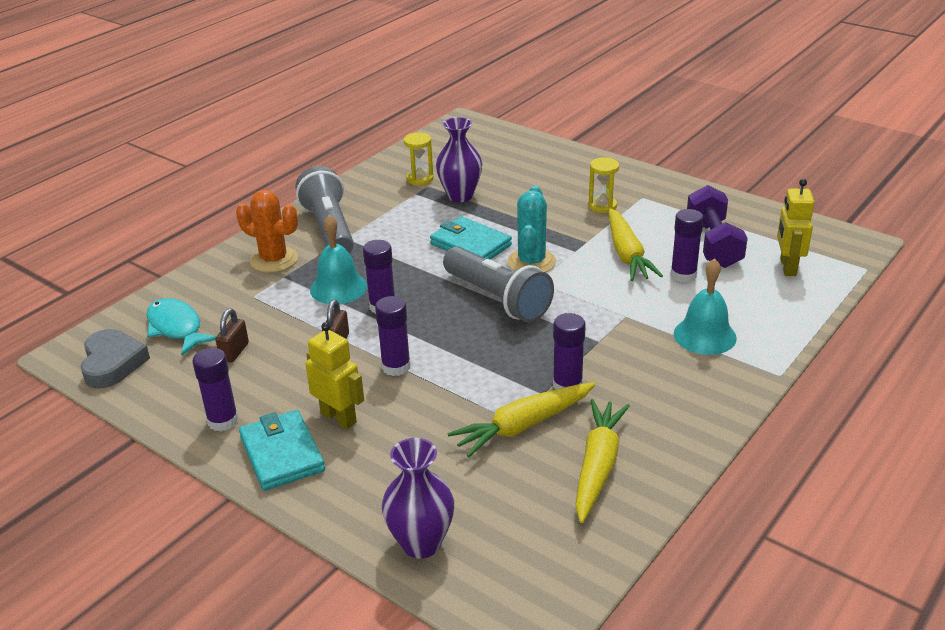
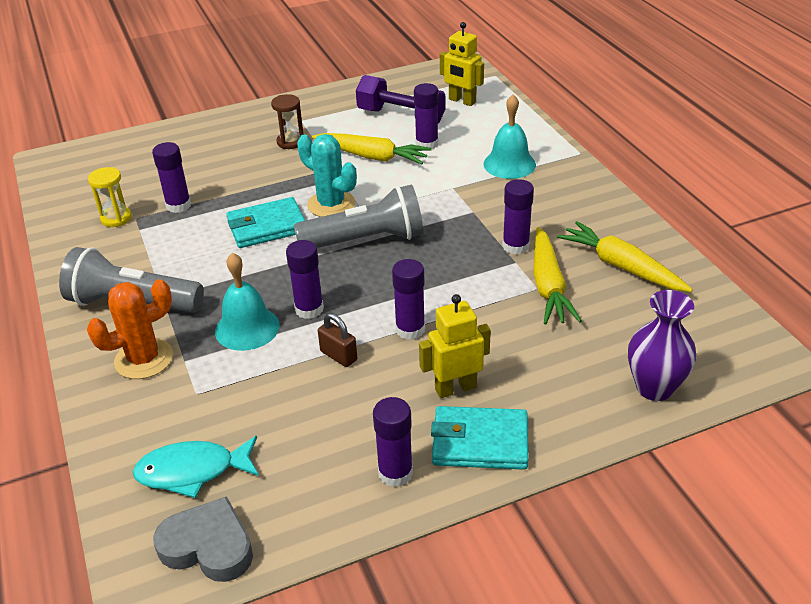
camera: 60 degrees left, 5 degrees up
(234, 352) = (284, 434): brown padlock -> none
(460, 196) = (178, 205): purple vase -> purple glue stick
(602, 206) = (290, 142): yellow hourglass -> brown hourglass

